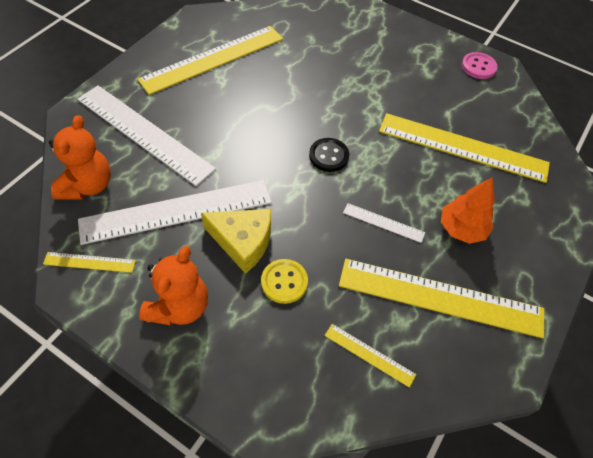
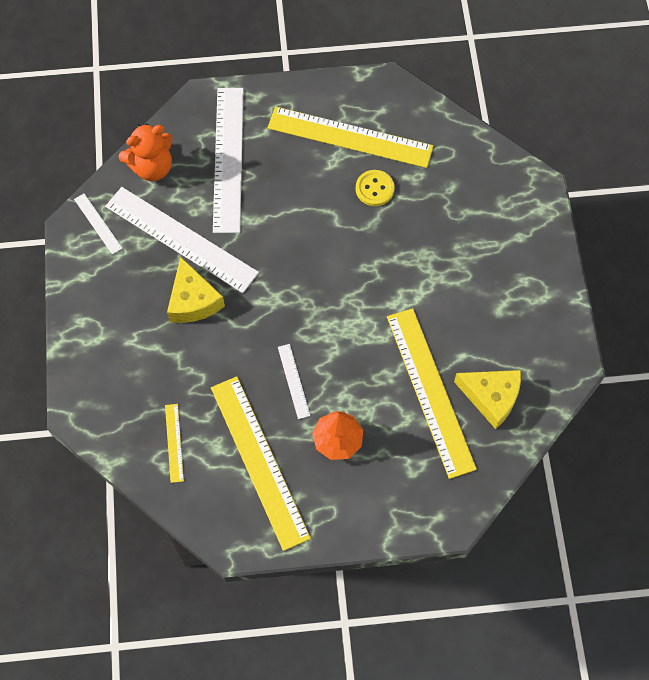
camera: 55 degrees right, 10 degrees up
(89, 262) = (98, 223): yellow ruler -> white ruler
(179, 306) = (112, 302): orange teddy bear -> none
(284, 282) = (184, 351): yellow button -> yellow button (374, 189)
(329, 156) = (325, 298): black button -> none
(478, 67) = (553, 345): pink button -> none
(494, 119) = (491, 397): none -> yellow cheese

